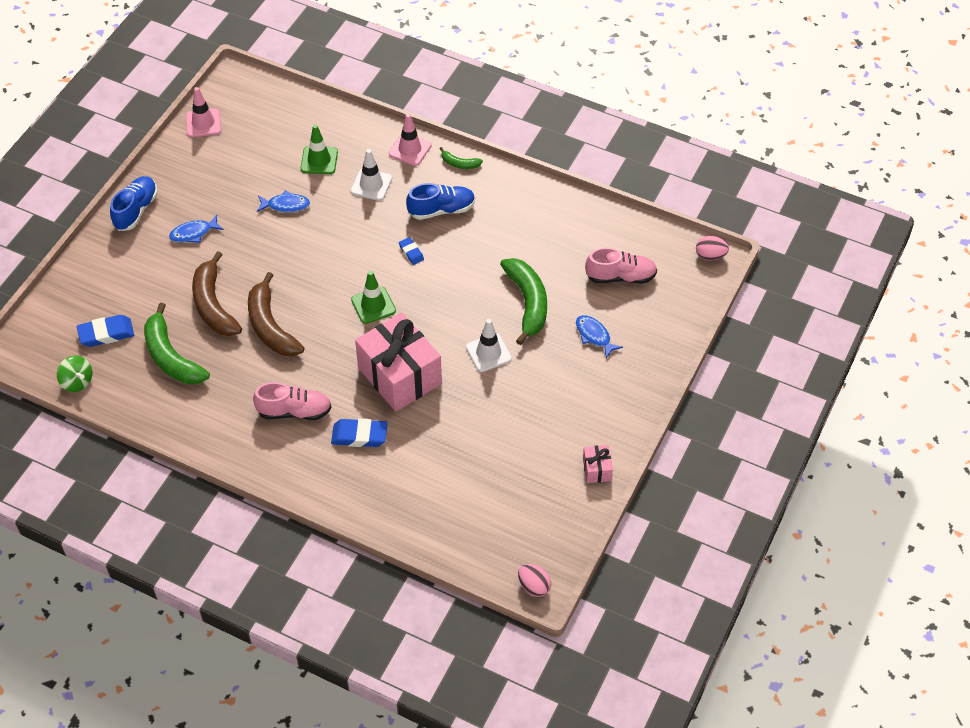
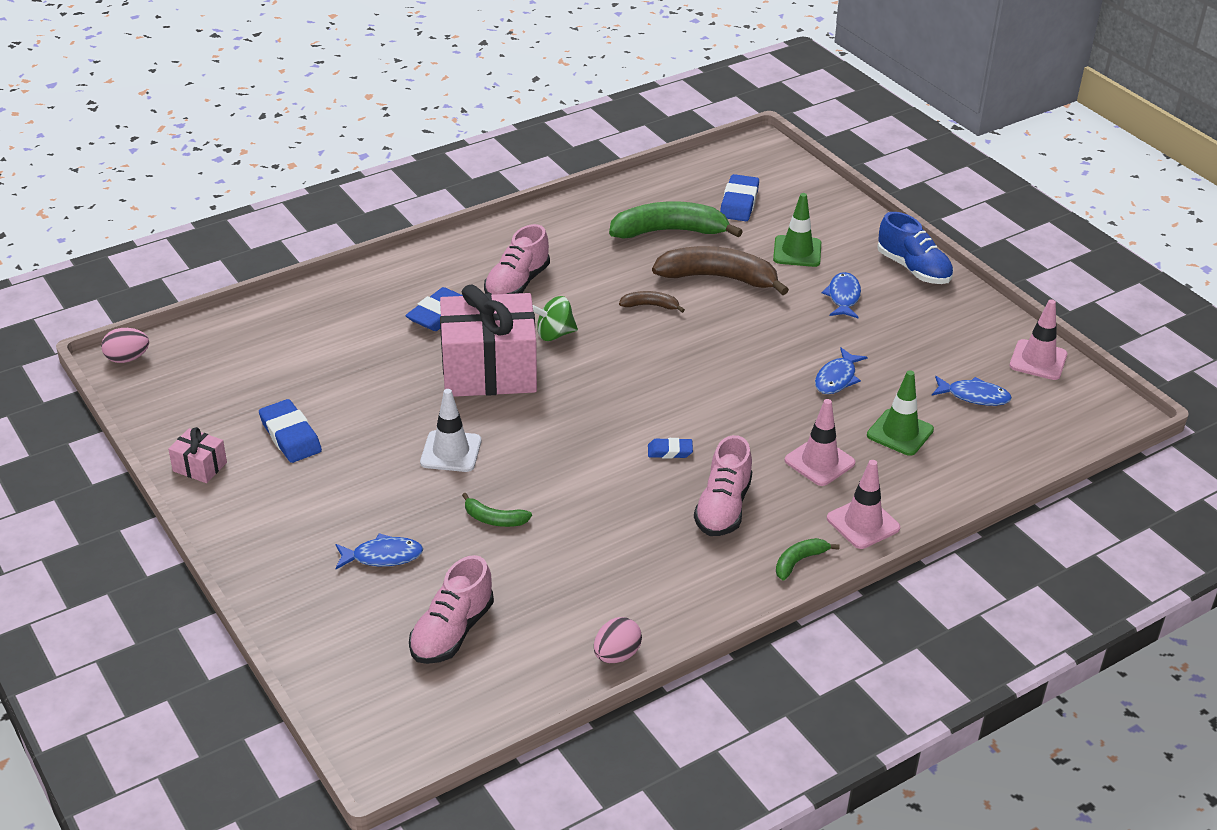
camera: 120 degrees right, 15 degrees down
(77, 382) = (689, 171): green spinning top -> green spinning top (554, 334)
(260, 140) = (974, 396): none -> blue fish
(270, 326) = (650, 306): brown banana -> brown banana, size x0.47
(371, 185) = (819, 462): white traffic cone -> pink traffic cone
(373, 305) = (612, 389): green traffic cone -> green traffic cone (797, 252)
(441, 210) = (723, 508): blue shoe -> pink shoe
(527, 302) = (494, 519): green banana -> green banana, size x0.47
(536, 441) = (290, 436): none -> blue eraser
(710, 256) = (396, 756): pink egg -> pink egg (616, 655)

